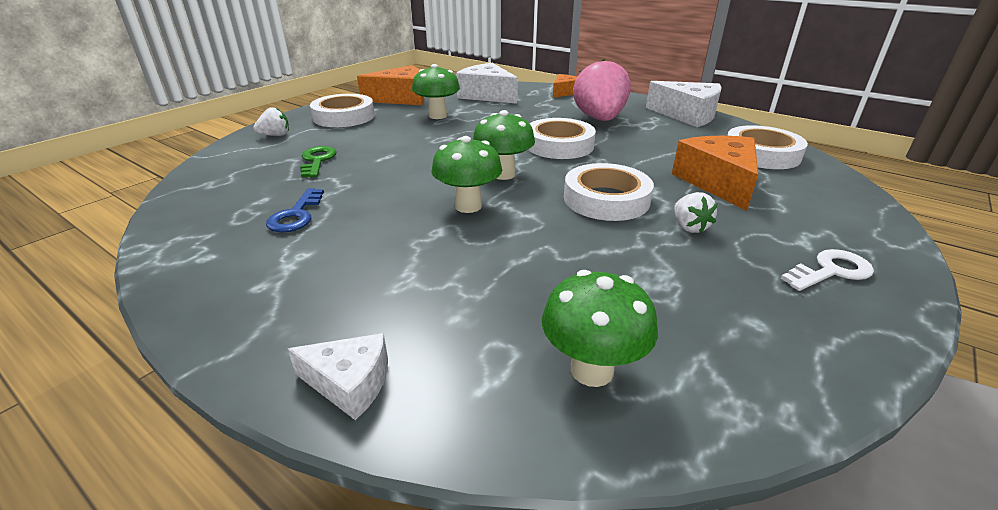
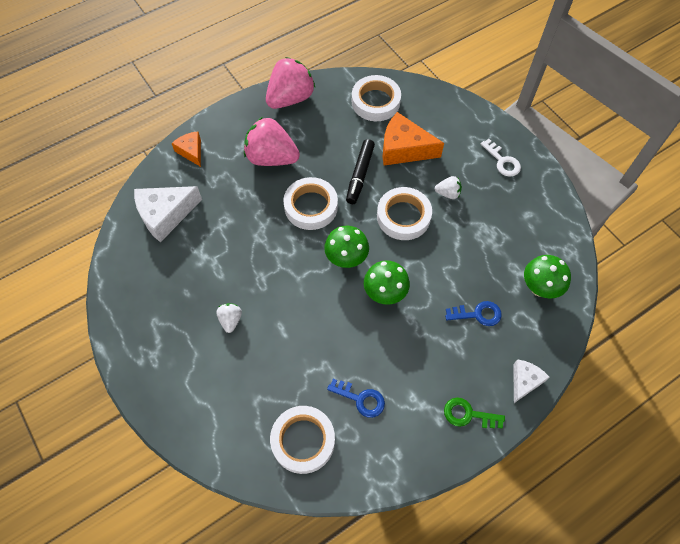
camera: 70 degrees left, 30 degrees up
(275, 135) = (191, 413): white strawberry -> white strawberry (230, 320)
(317, 160) = (269, 380): green key -> green key (468, 414)
(344, 117) = (166, 350): white tape -> white tape (303, 440)
(401, 98) = (134, 290): orange cheese -> none
(437, 116) = (203, 271): green mushroom -> none
(480, 294) = (478, 314): none -> blue key
(636, 162) = (360, 175): none -> black marker
(687, 115) = (290, 98): white cheese -> pink strawberry
(831, 271) = (502, 161): white key -> white key turned 150 degrees clockwise

